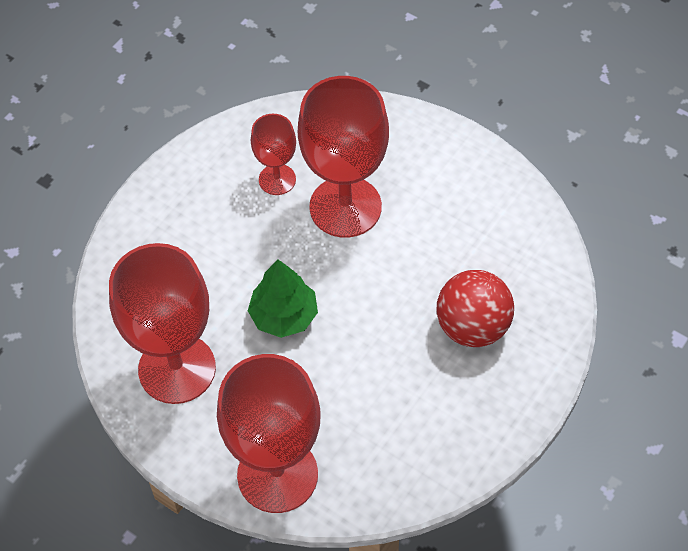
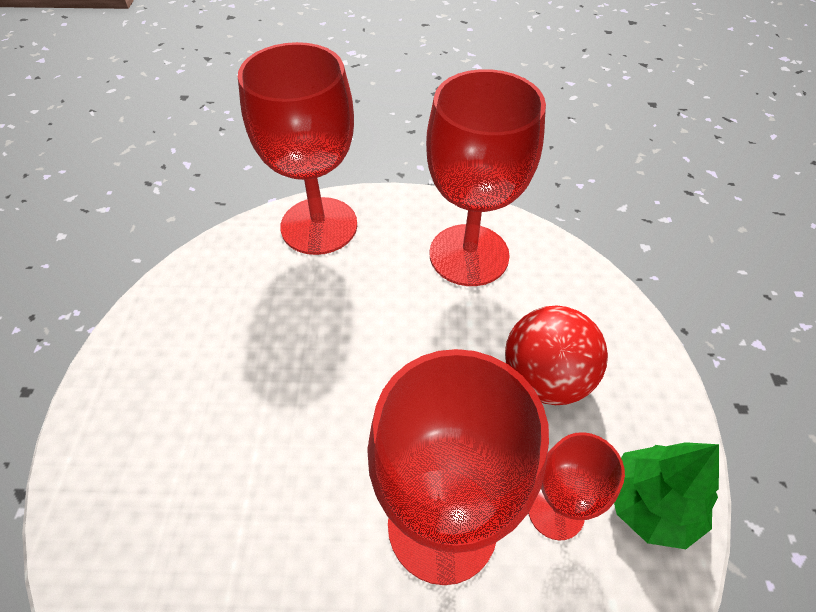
camera: 145 degrees right, 5 degrees down
(284, 316) = (412, 349): green tree -> green tree (651, 504)
(472, 327) = (192, 453): red ball -> red ball (545, 379)

